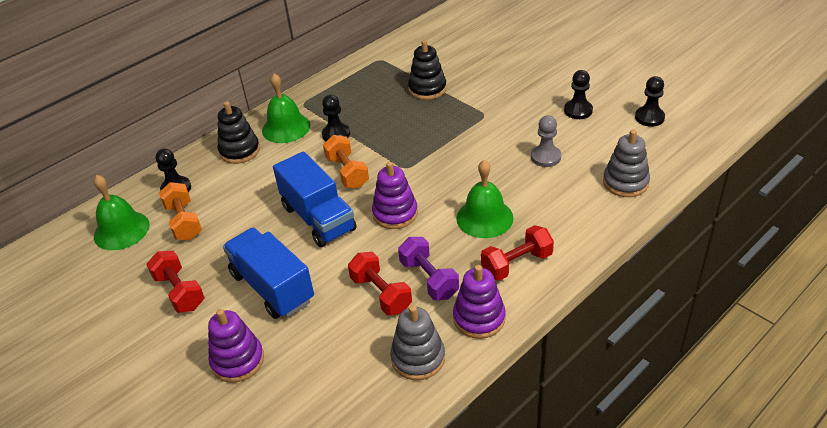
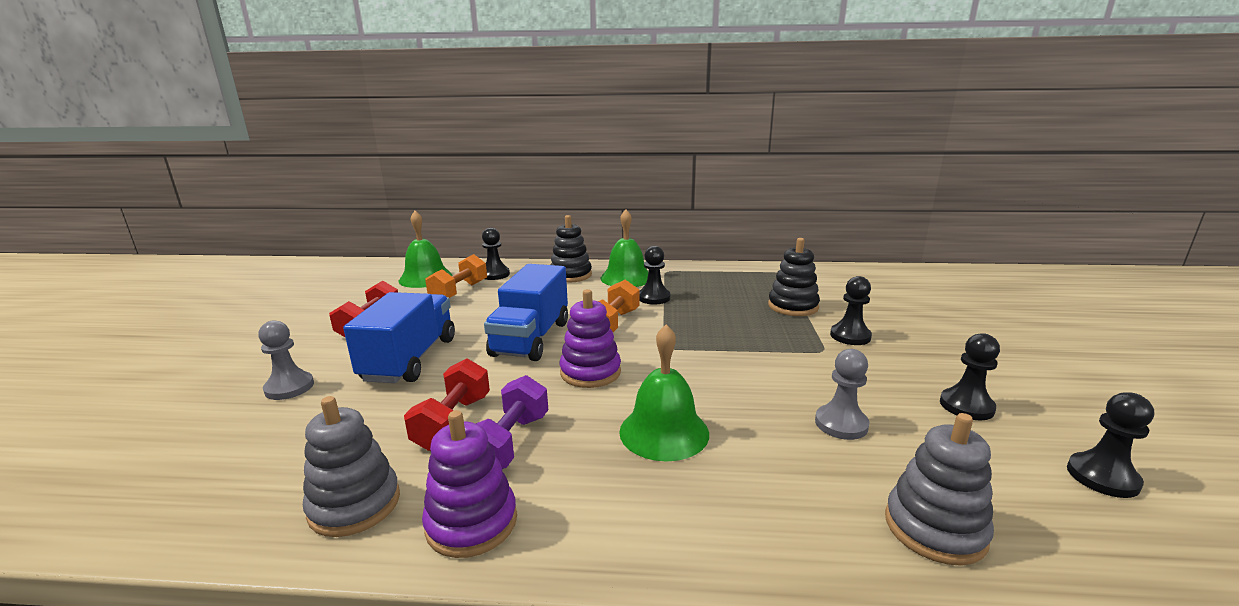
camera: 45 degrees right, 20 degrees down
(237, 360) = (289, 387): purple stacking toy -> grey pawn
(484, 95) = (850, 336): none -> black pawn
(516, 264) = (614, 503): red dumbbell -> none

